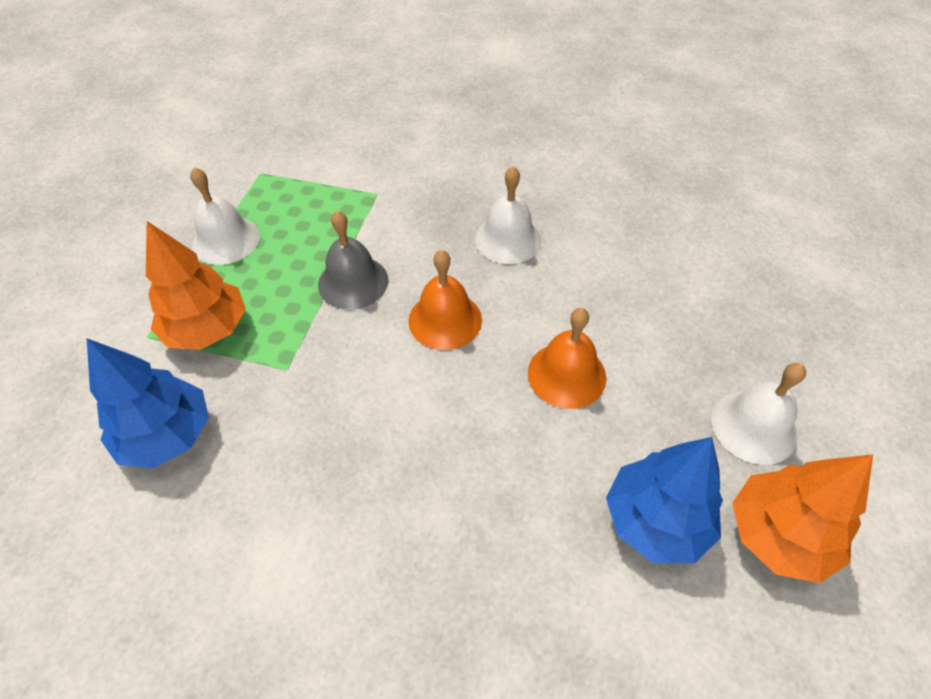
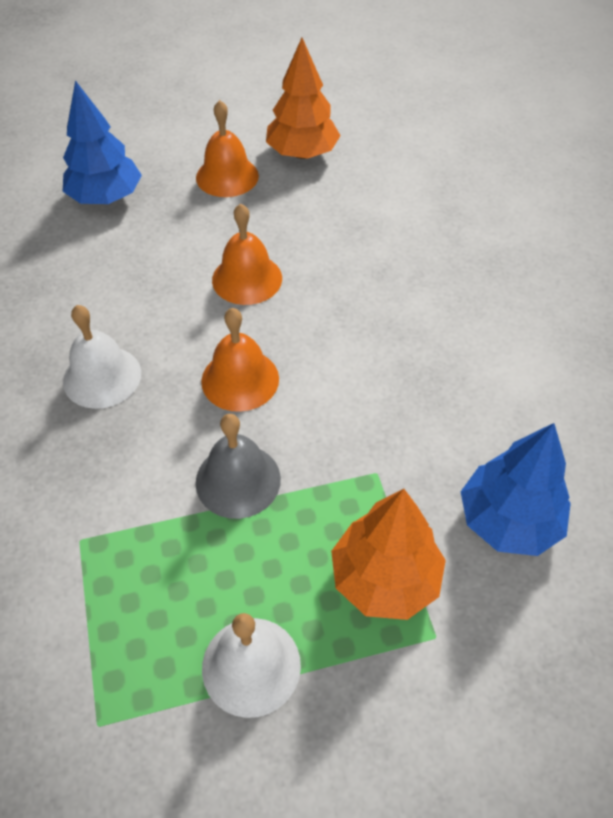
camera: 120 degrees left, 0 degrees up
(656, 520) = (334, 202): blue tree -> blue tree (106, 198)
(754, 426) = (227, 176): white bell -> orange bell

